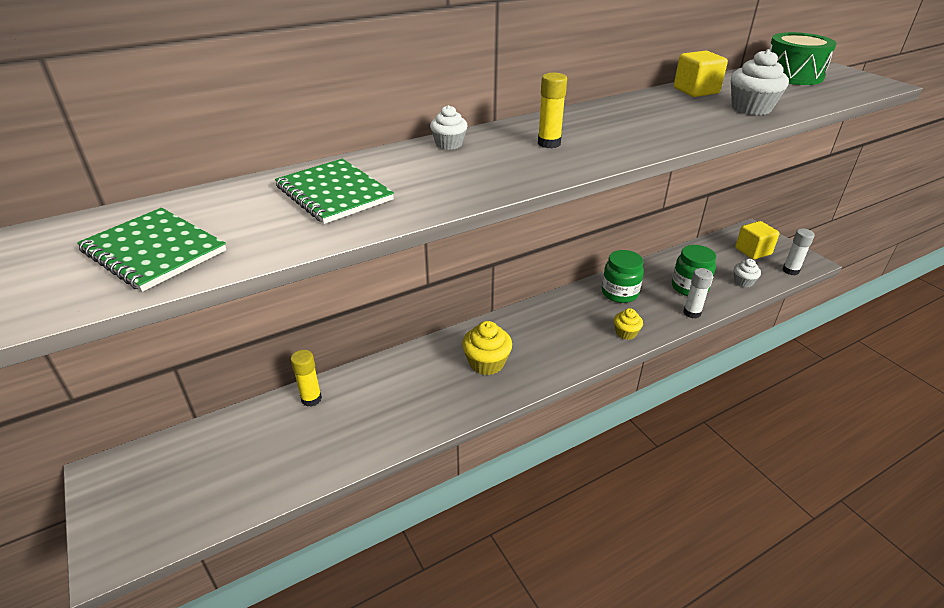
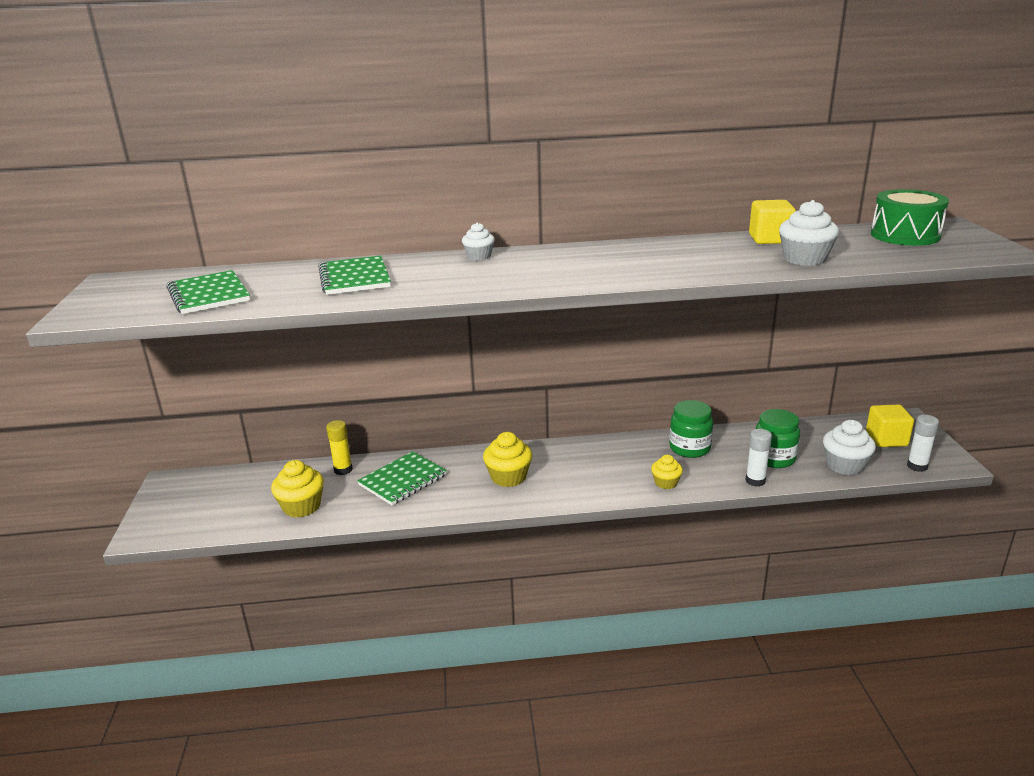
camera: 25 degrees right, 10 degrees down
(294, 458) = (301, 506): none -> yellow cupcake
(384, 394) = (403, 480): none -> green notebook
(549, 143) = (562, 265): yellow glue stick -> none
(743, 282) = (844, 465): white cupcake -> white cupcake, size x1.62

